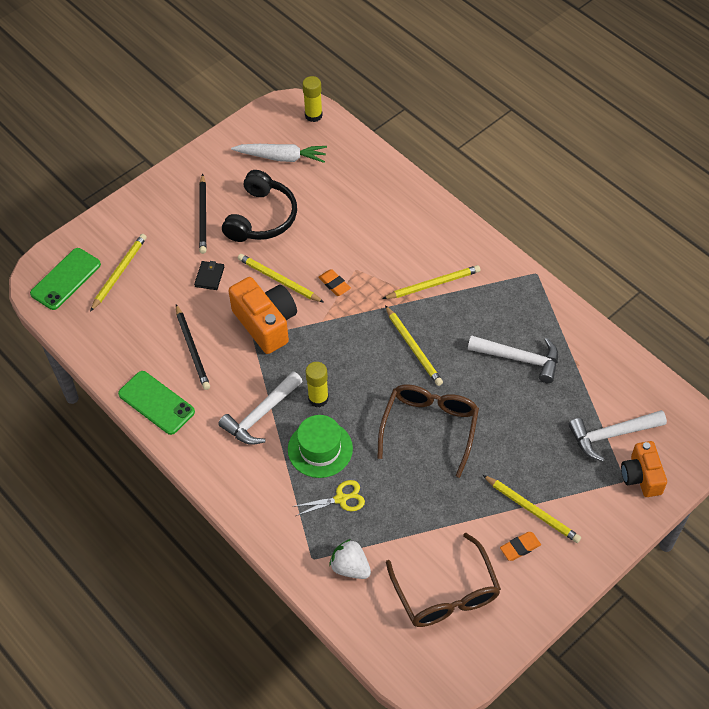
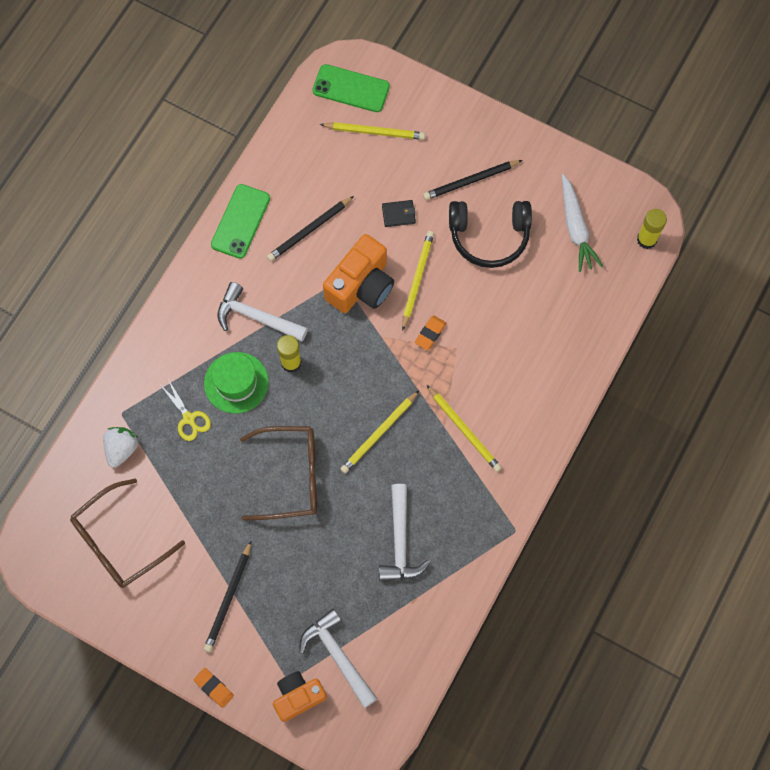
camera: 70 degrees right, 15 degrees up
(520, 547) = (185, 597): orange eraser -> orange eraser (214, 688)
(532, 510) = (229, 598): yellow pencil -> black pencil

